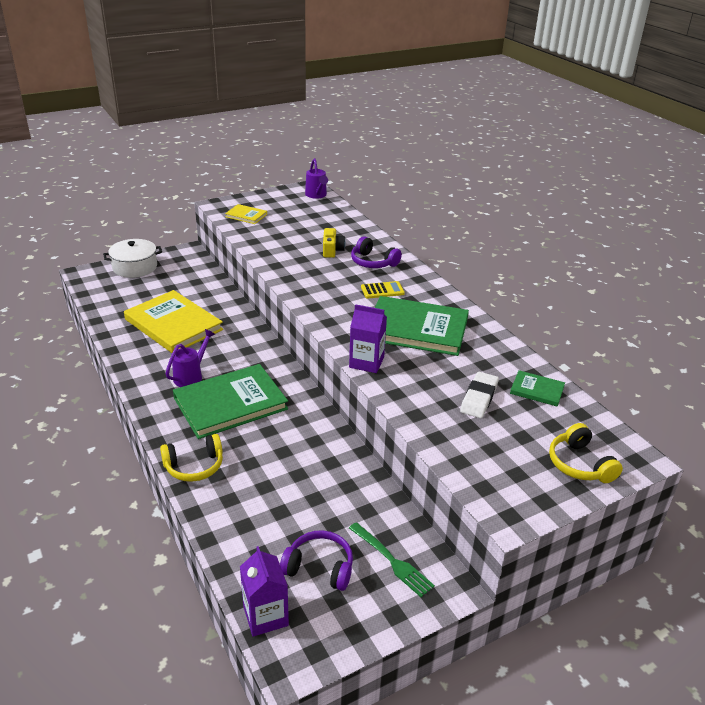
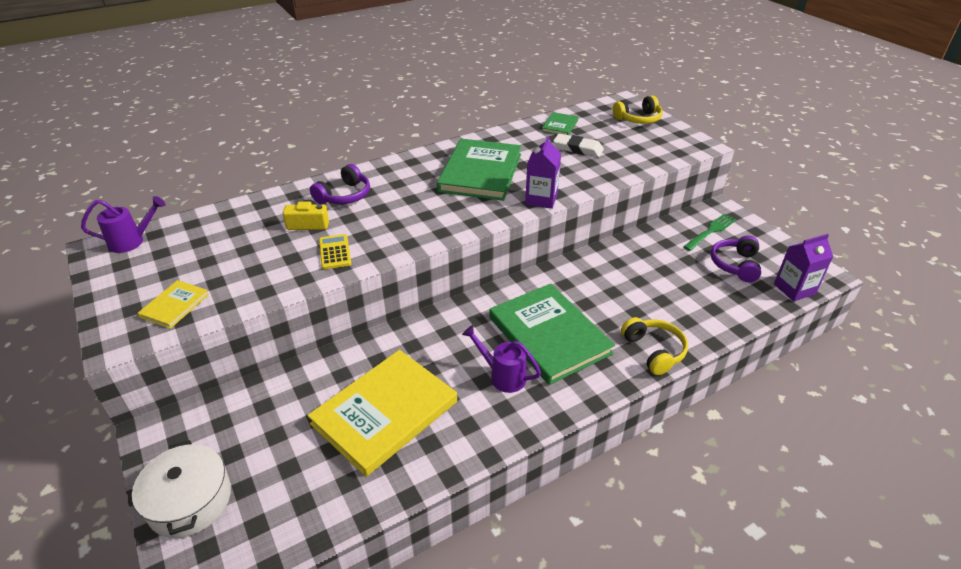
camera: 90 degrees left, 5 degrees up
(382, 290) = (408, 190): yellow calculator -> yellow calculator (335, 252)

